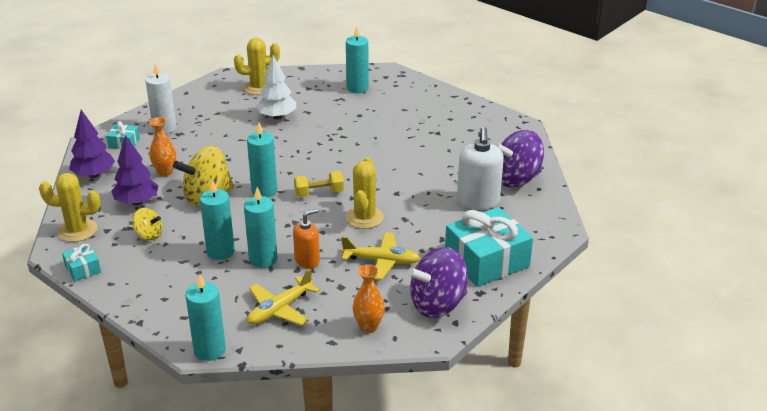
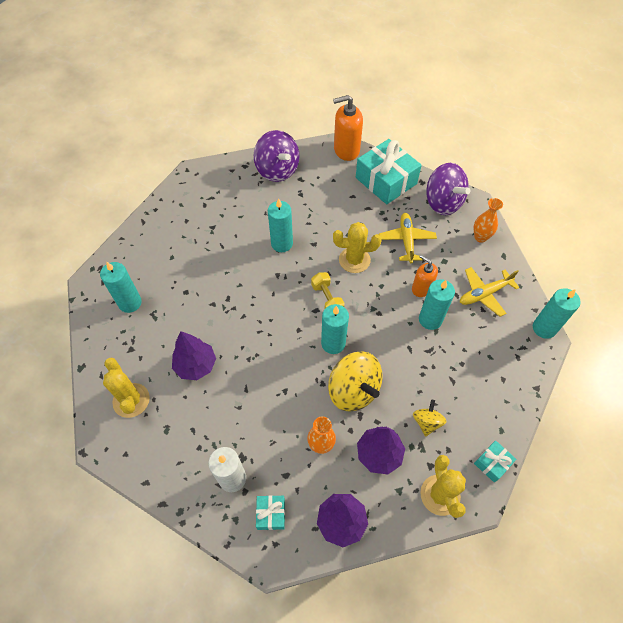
camera: 100 degrees left, 25 degrees up
(220, 252) = (431, 354): turquoise candle -> turquoise candle (282, 243)
(277, 117) = (196, 365): white tree -> purple tree
(279, 309) = (484, 294): yellow plane -> yellow plane turned 120 degrees clockwise
(478, 201) = (313, 191): white soap dispenser -> none
(548, 235) = (346, 150): none -> orange soap dispenser

